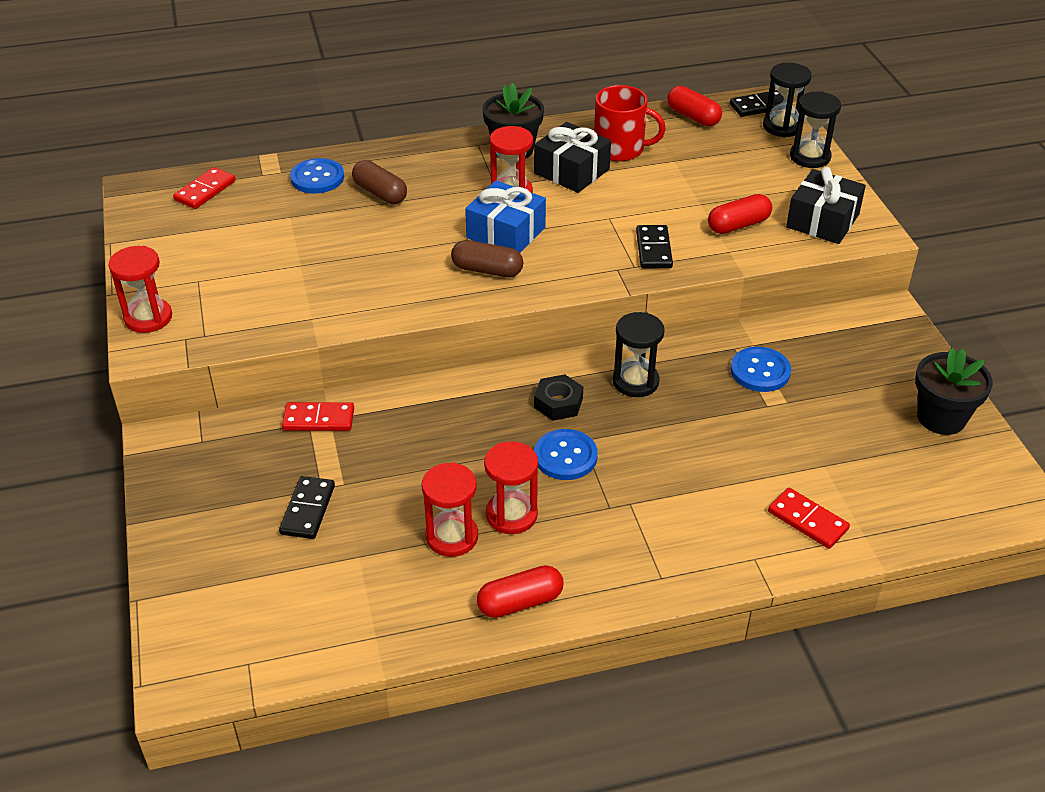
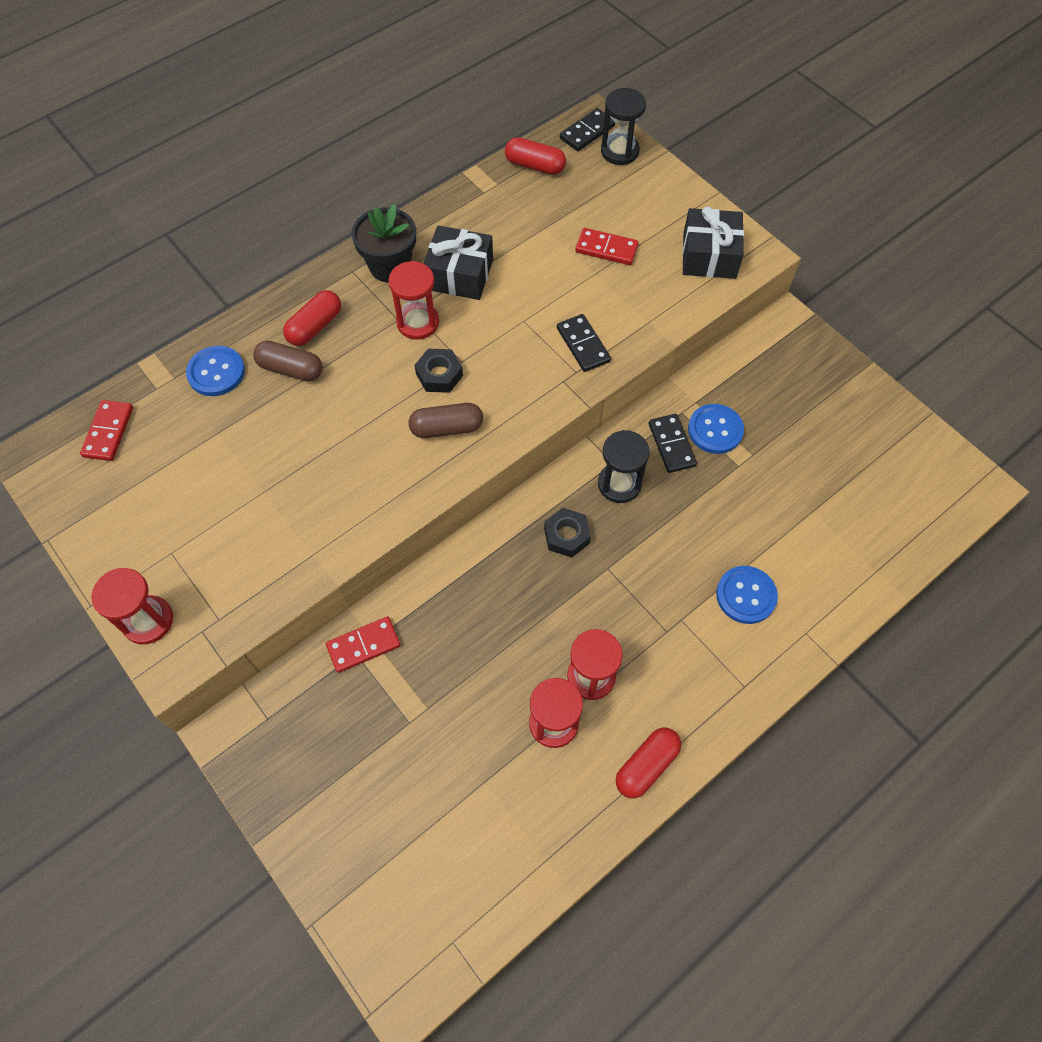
camera: 25 degrees left, 20 degrees up
(307, 510) = (411, 752): black domino -> black domino (671, 445)
(506, 233) = (439, 375): blue gift -> black nut
(565, 456) = (603, 592): blue button -> blue button (746, 595)
(620, 149) = (489, 230): red mug -> none
(738, 225) = (641, 287): red capsule -> red capsule (315, 326)
(807, 520) = (827, 575): red domino -> red domino (606, 249)
(810, 157) = (661, 181): black hourglass -> none
(941, 418) = (877, 422): black flower pot -> none

